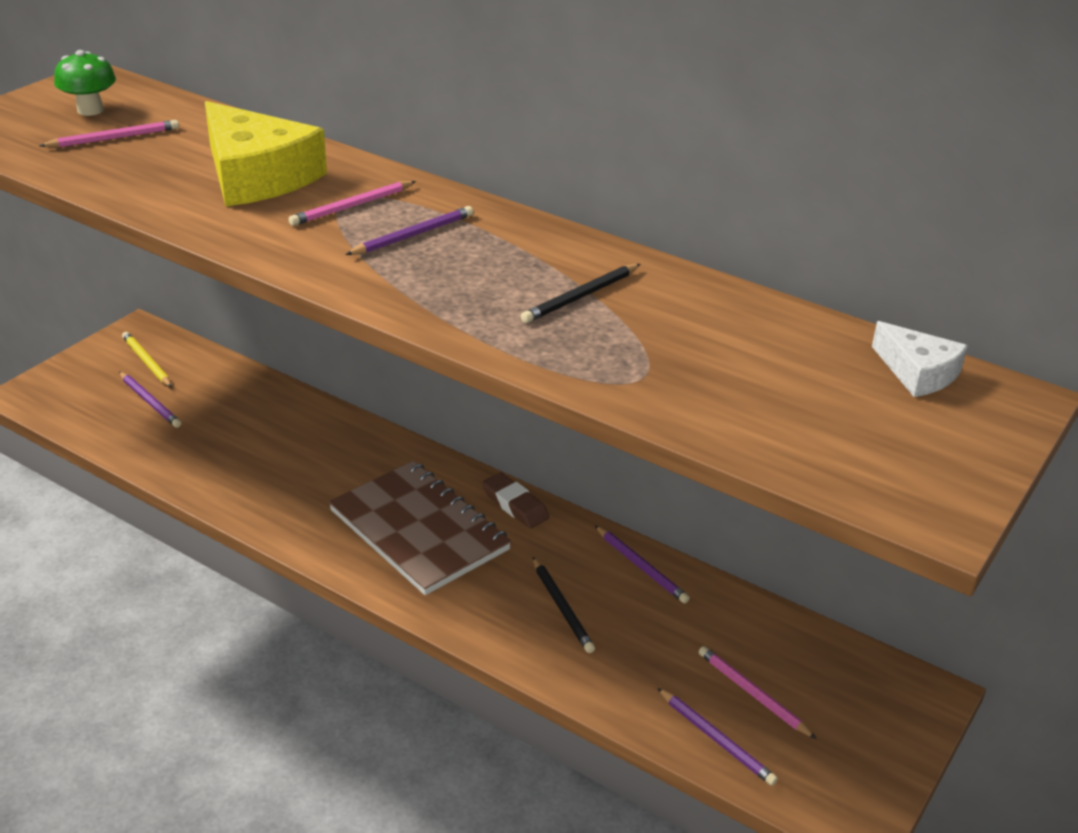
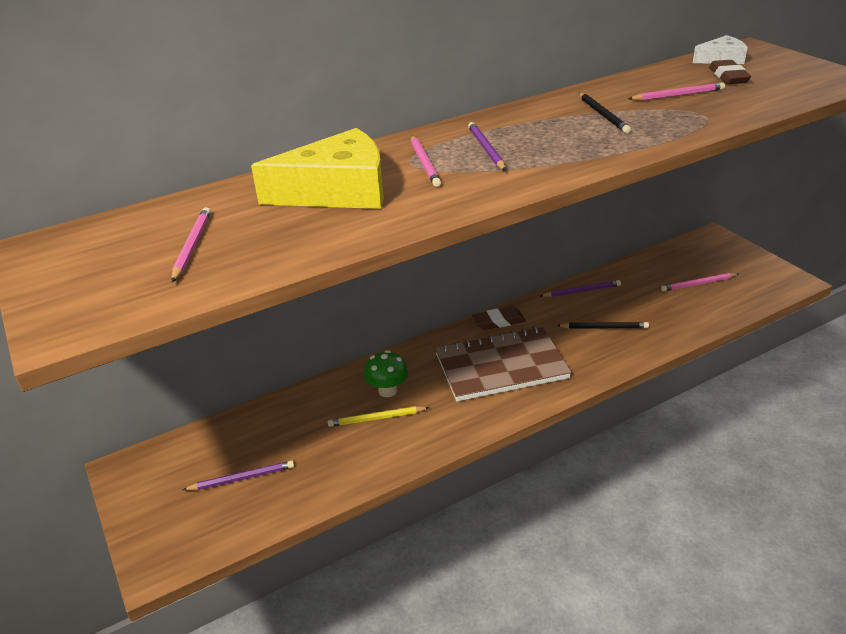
camera: 60 degrees left, 0 degrees up
(90, 110) = (112, 253): green mushroom -> green mushroom (387, 390)
(146, 362) = (179, 471): yellow pencil -> yellow pencil (377, 418)
(706, 347) = (678, 95): none -> pink pencil
(716, 739) = (728, 304): purple pencil -> none
(832, 386) = (728, 76): none -> brown eraser

